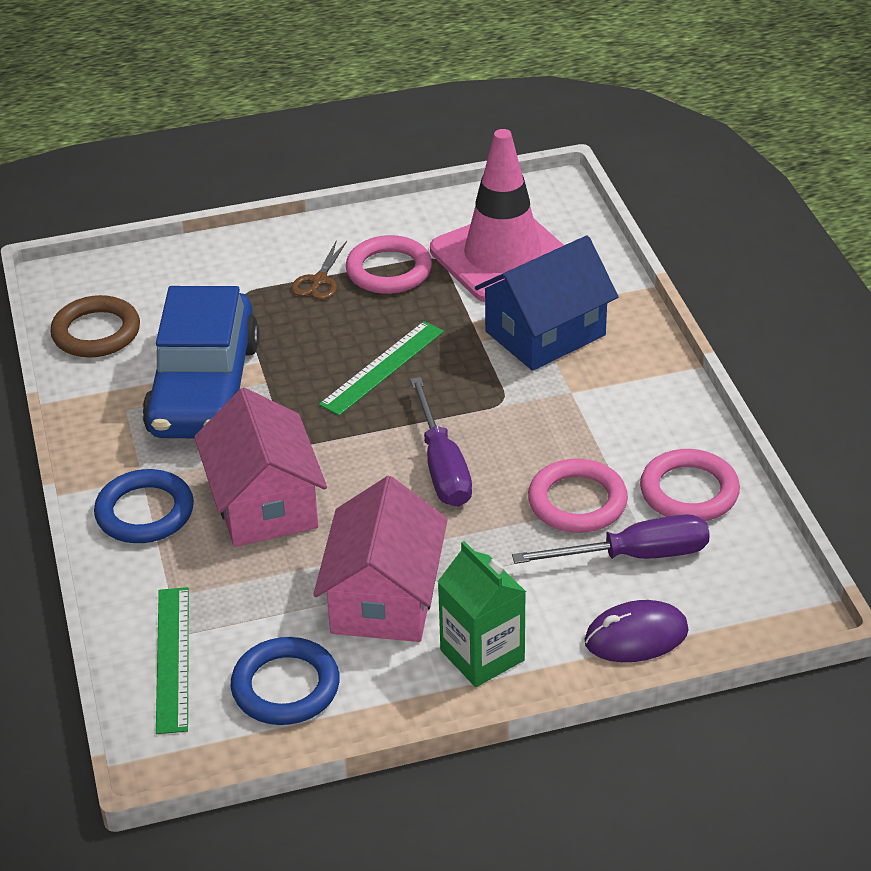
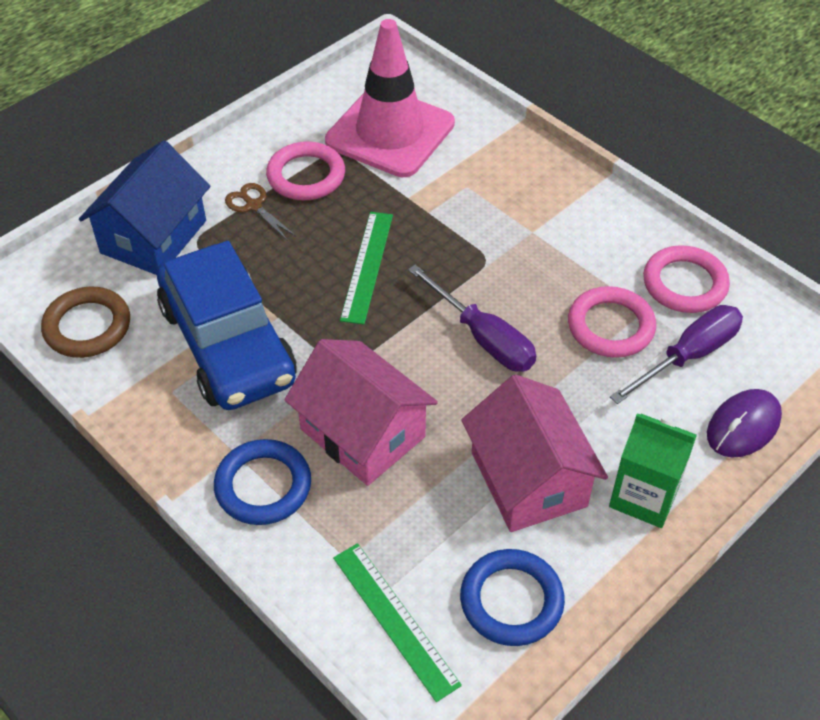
camera: 30 degrees left, 10 degrees up
(319, 281) = (253, 206): brown scissors -> brown scissors turned 150 degrees clockwise
(545, 333) = (474, 188): blue house -> blue house (153, 237)

